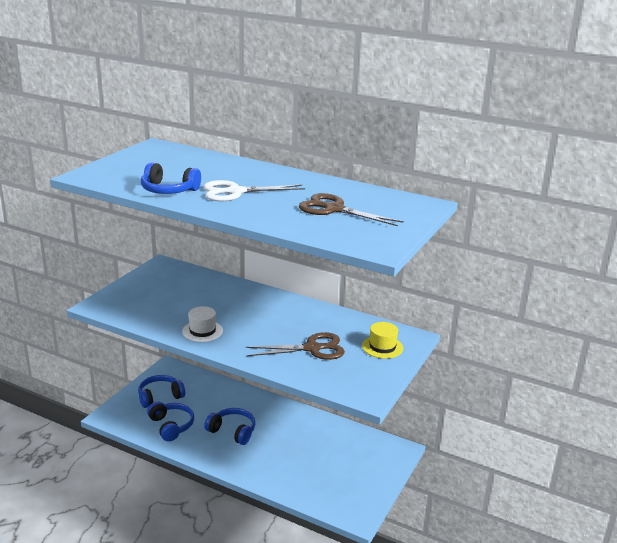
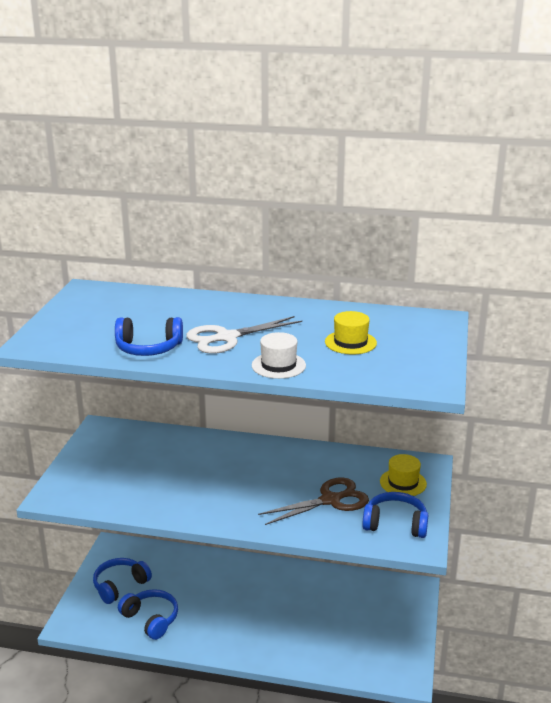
camera: 15 degrees left, 0 degrees up
(202, 331) = (196, 504): white hat -> white hat (278, 365)
(232, 431) = (225, 609): blue headphones -> blue headphones (395, 524)
(334, 209) = (350, 342): brown scissors -> yellow hat

